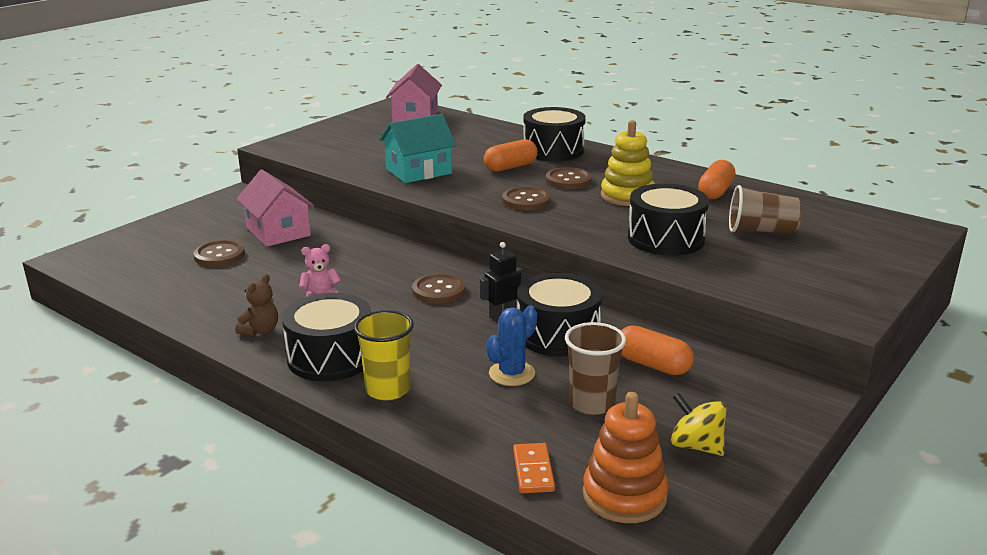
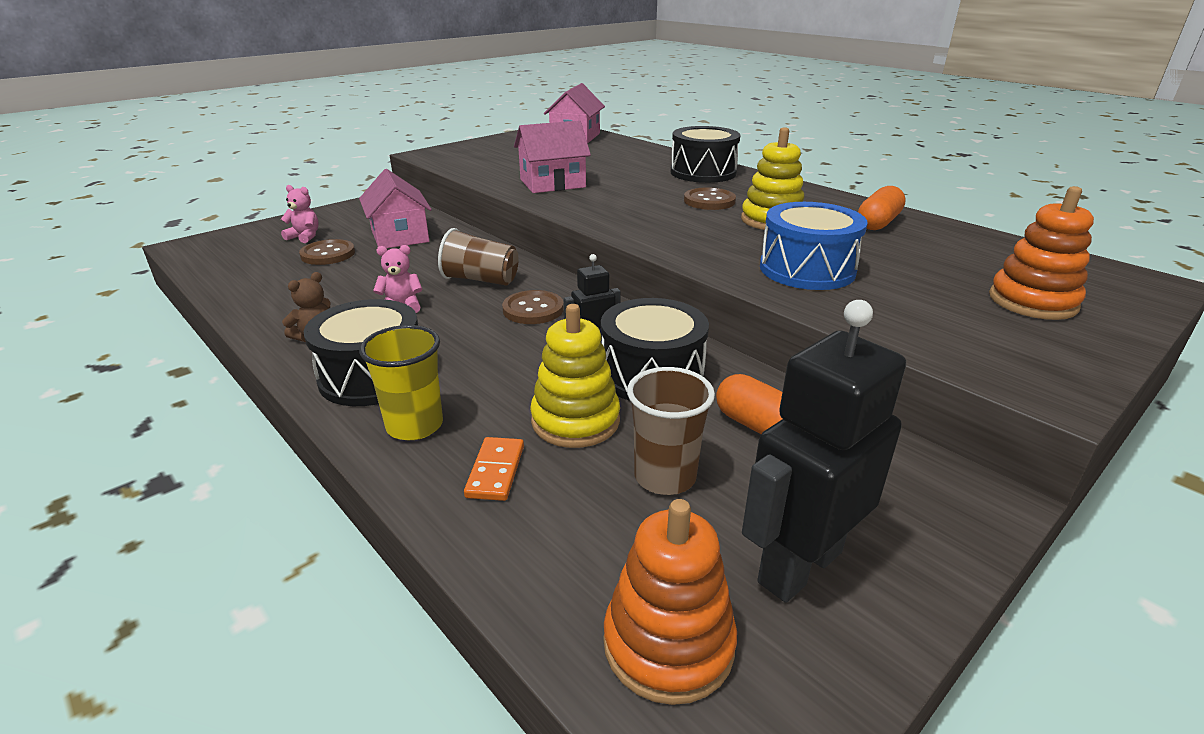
camera: 10 degrees right, 5 degrees up
(184, 240) = (304, 237): none -> pink teddy bear
(418, 171) = (552, 183): turquoise house -> pink house
(510, 167) = (651, 185): orange capsule -> none
(511, 373) = (575, 421): blue cactus -> yellow stacking toy
(526, 200) = (654, 218): brown button -> none
(533, 471) = (548, 576): orange domino -> orange domino (496, 471)
(665, 239) = (807, 269): black drum -> blue drum
(696, 446) = (799, 566): yellow spinning top -> black robot
(761, 231) = (931, 269): brown cup -> brown cup (480, 280)
(836, 251) = (1032, 302): none -> orange stacking toy

